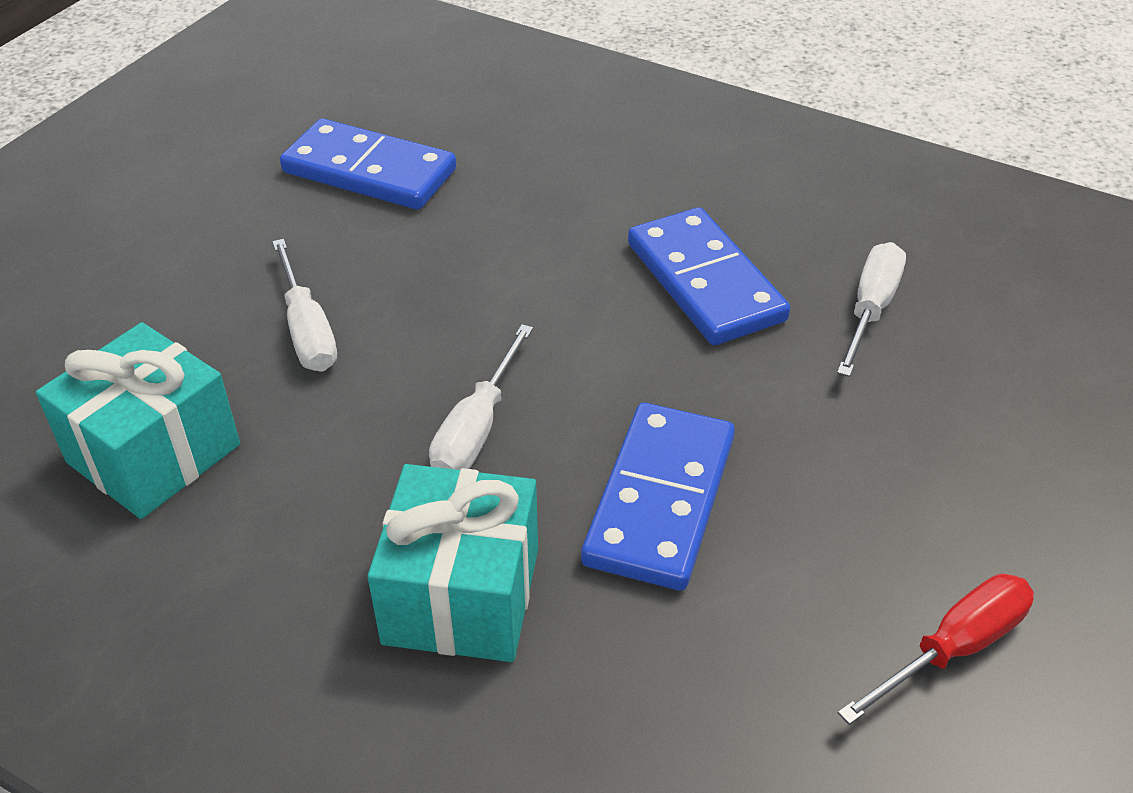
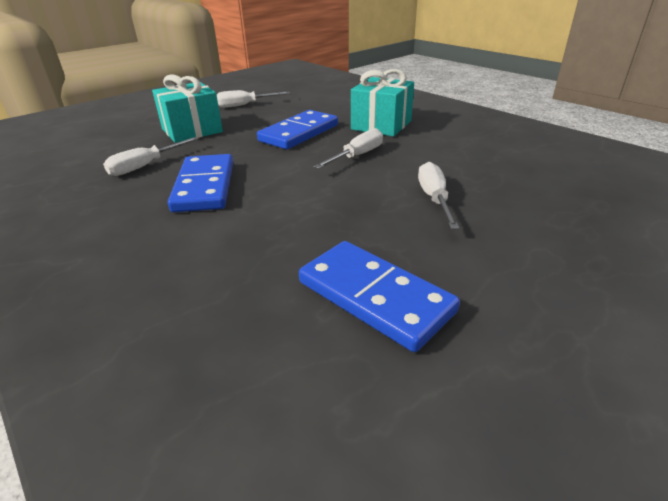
camera: 160 degrees left, 10 degrees down
(154, 453) = (508, 167): turquoise gift -> turquoise gift (192, 130)
(953, 648) = (245, 105): red screwdriver -> white screwdriver

